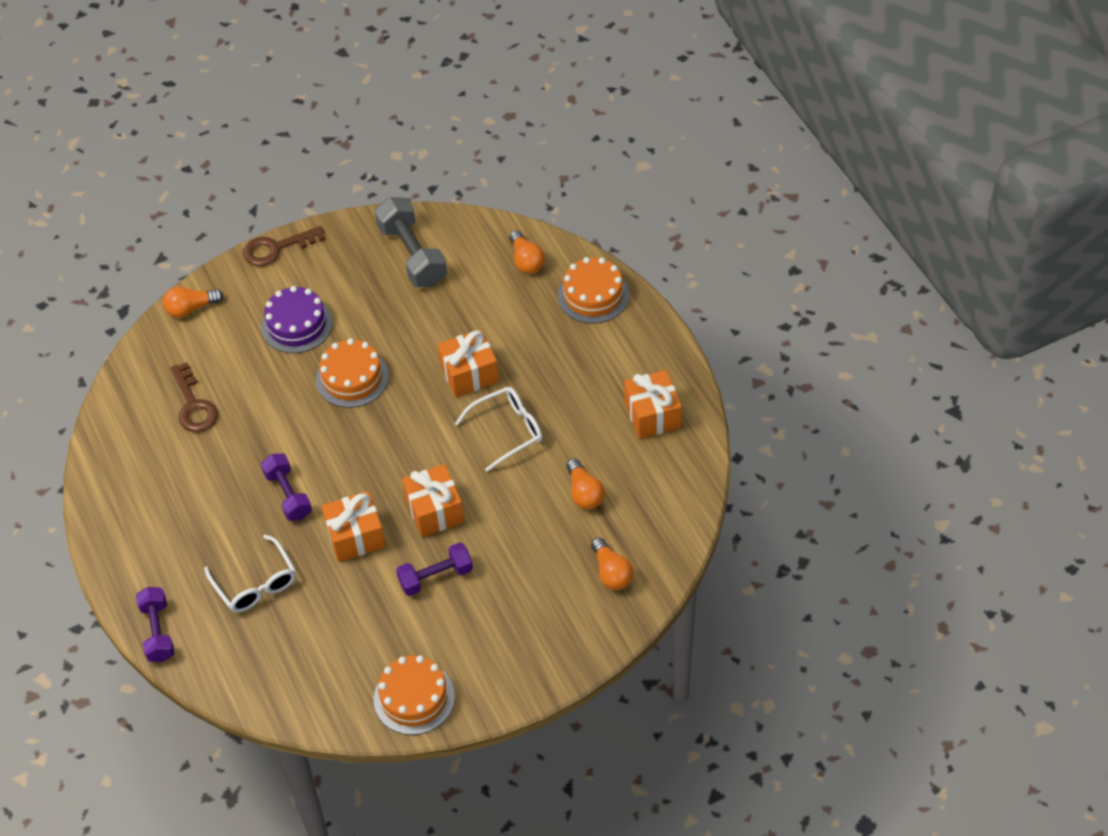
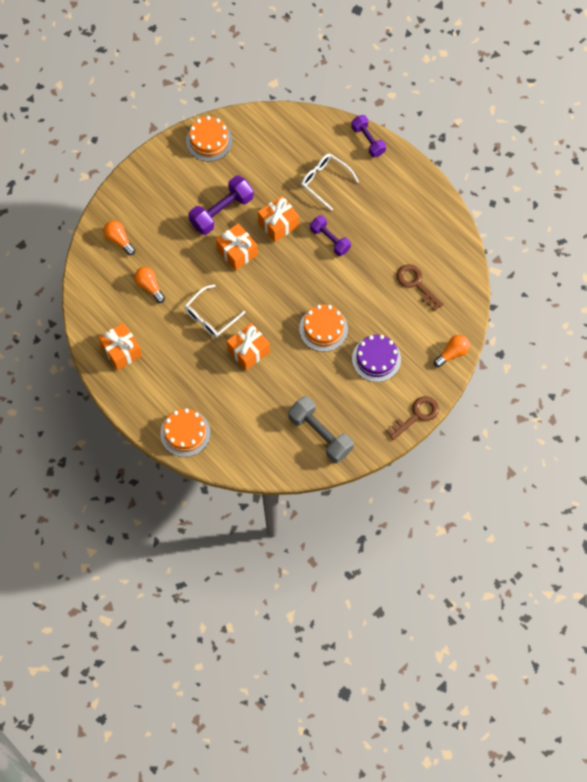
camera: 160 degrees right, 15 degrees up
(435, 577) = (221, 211): purple dumbbell -> purple dumbbell, size x1.52
(526, 260) = (240, 450): orange light bulb -> none

